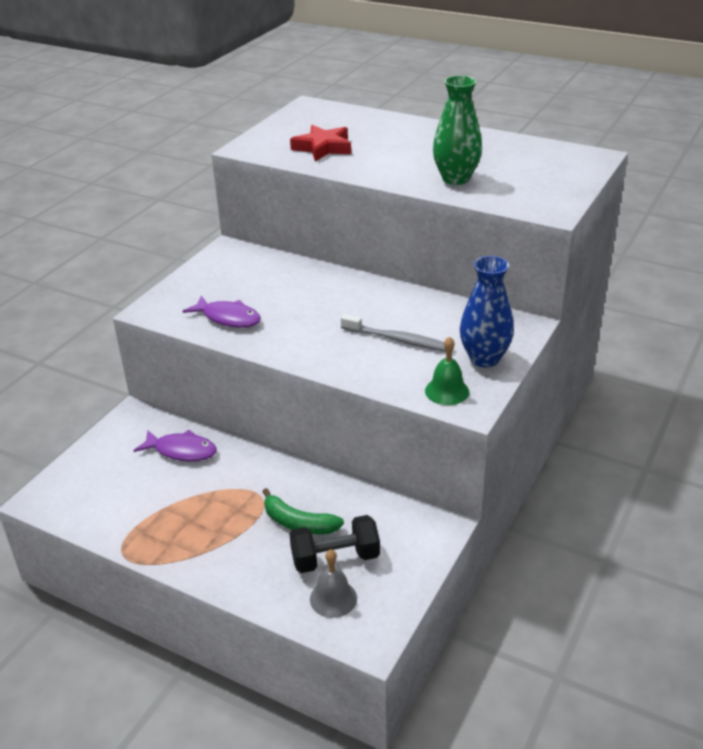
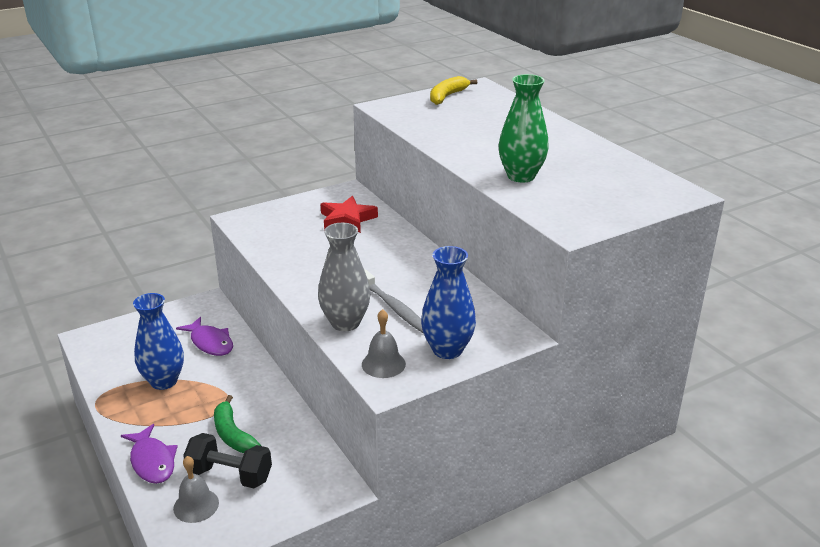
camera: 30 degrees right, 5 degrees down
(174, 505) = (164, 381): none -> blue vase
(228, 318) = (286, 243): purple fish -> purple fish (152, 461)
(293, 122) = (447, 96): none -> yellow banana
(323, 148) = (443, 122): red star -> red star (347, 219)
(372, 369) = (345, 323): none -> grey vase
(447, 391) = (383, 364): green bell -> grey bell

